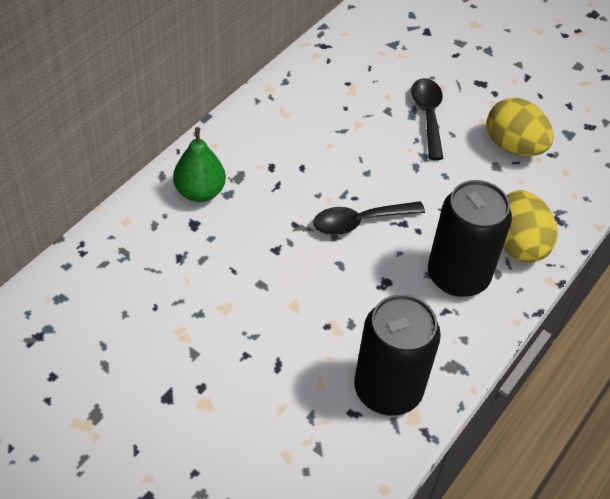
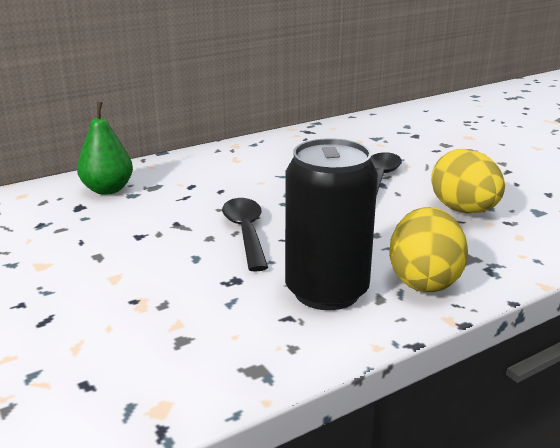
camera: 25 degrees right, 25 degrees down
(360, 222) = (246, 232): black spoon -> black spoon turned 75 degrees clockwise
(388, 389) = (151, 372): black can -> none

